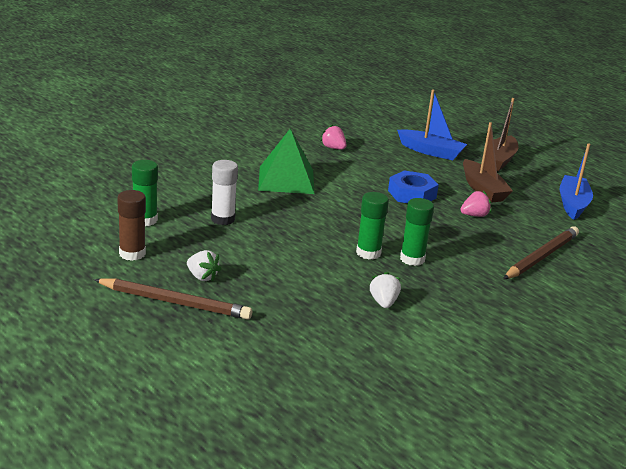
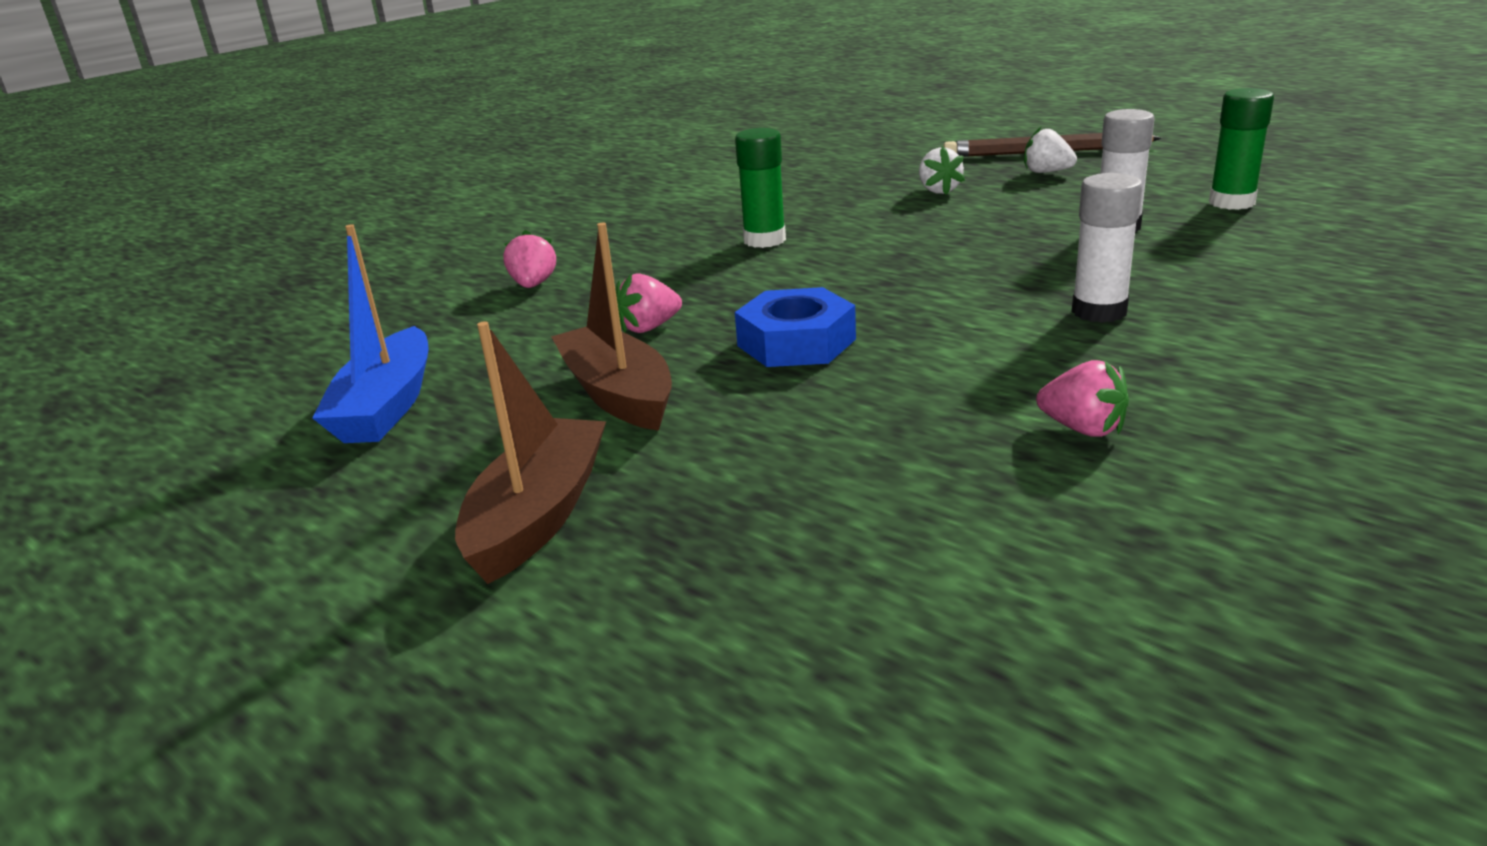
camera: 175 degrees right, 0 degrees up
(132, 254) = (1172, 172): brown glue stick -> none
(286, 180) = (1099, 311): green pyramid -> white glue stick
(368, 253) = (839, 234): green glue stick -> none
(383, 302) = (791, 194): white strawberry -> white strawberry (938, 190)
(431, 151) = (775, 496): blue boat -> none
(541, 256) = (533, 285): brown pencil -> pink strawberry

